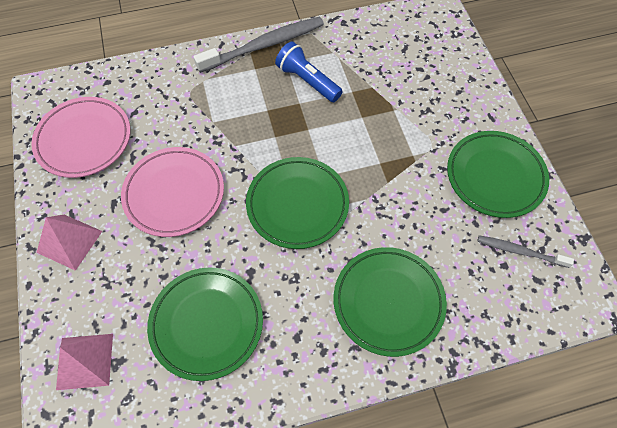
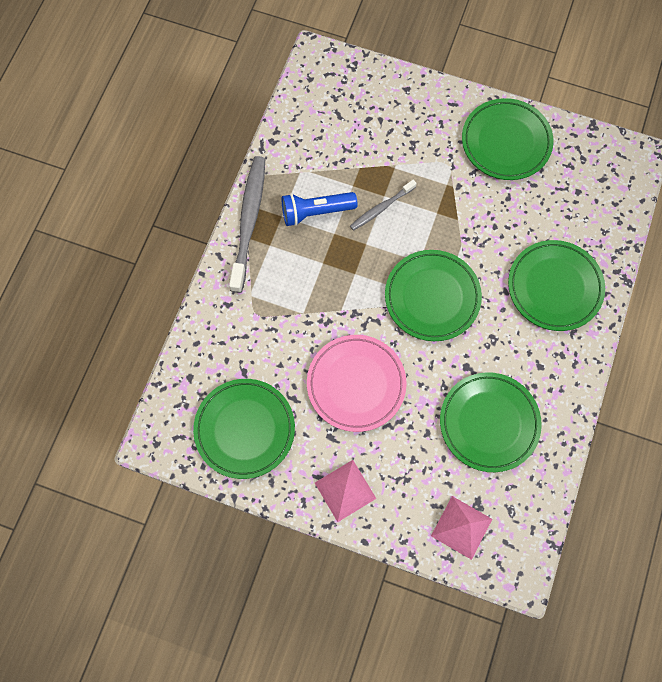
camera: 55 degrees left, 10 degrees up
(84, 140) = (245, 429): pink plate -> green plate
(520, 251) = (575, 173): grey toothbrush -> grey toothbrush (381, 208)

